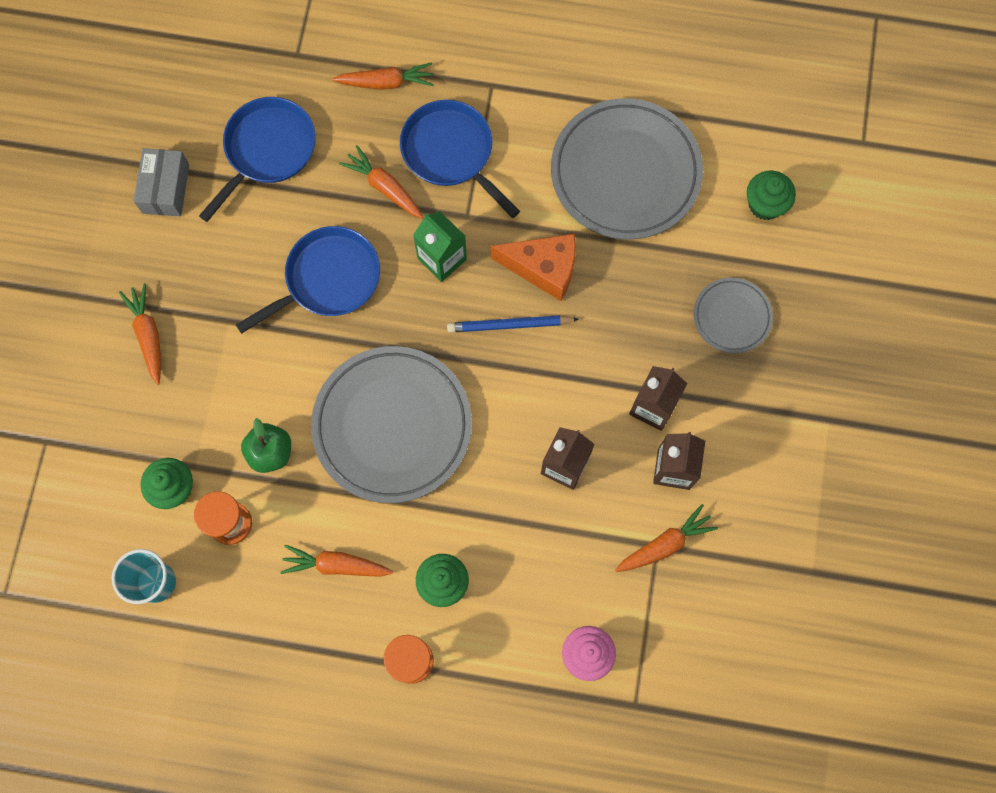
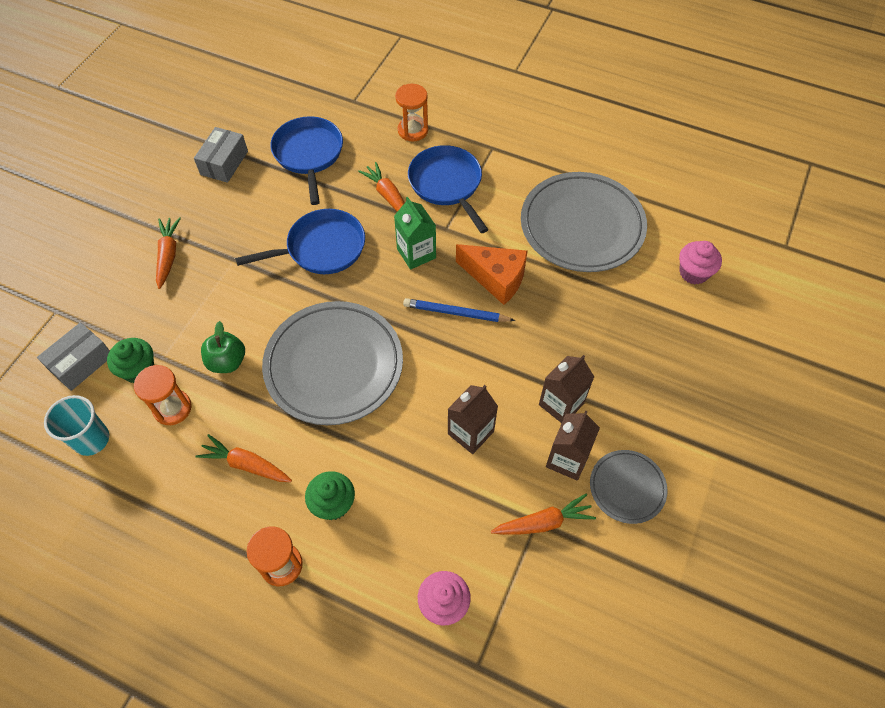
camera: 15 degrees right, 15 degrees down
(104, 497) = (81, 363): none -> grey box
(267, 150) = (309, 154): blue pan -> blue pan turned 60 degrees counterclockwise
(386, 82) = (413, 130): orange carrot -> orange hourglass
(731, 317) = (647, 349): grey plate -> grey plate (627, 488)
(765, 204) = (693, 273): green cupcake -> pink cupcake

